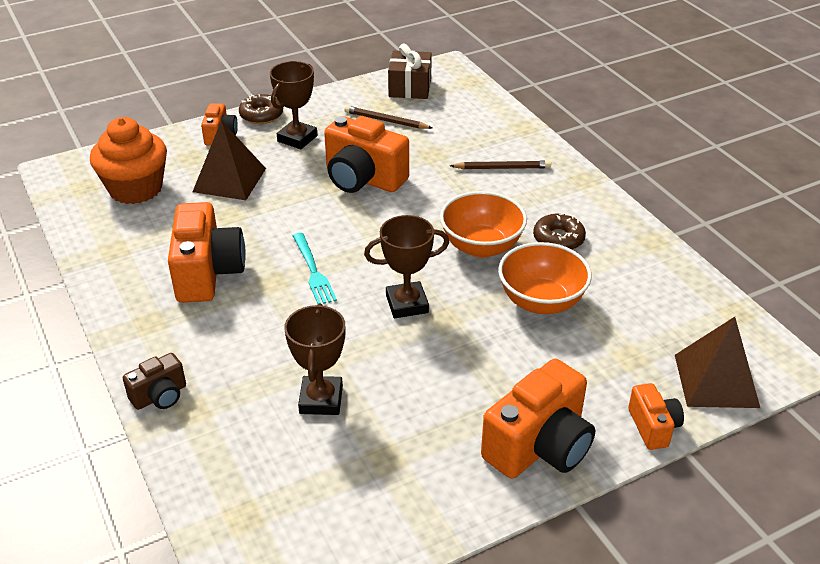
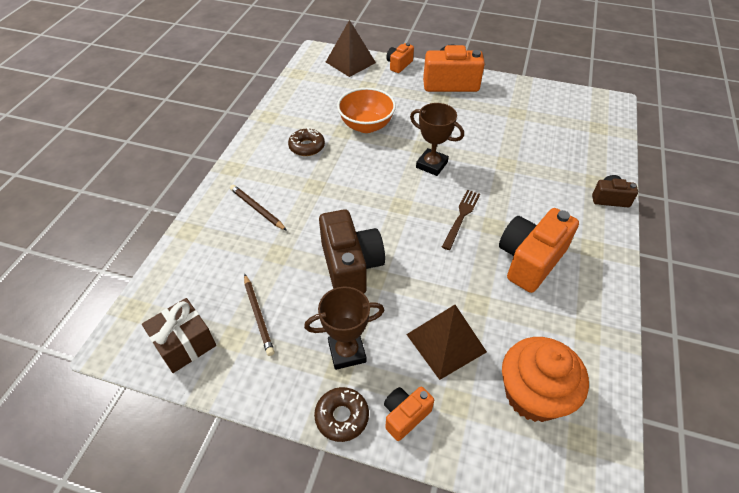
camera: 135 degrees left, 10 degrees up
(313, 271) = (461, 217): turquoise fork -> brown fork
(321, 400) = (524, 149): brown trophy -> none
(363, 179) = (350, 266): orange camera -> brown camera
(481, 246) = (350, 169): orange bowl -> none

